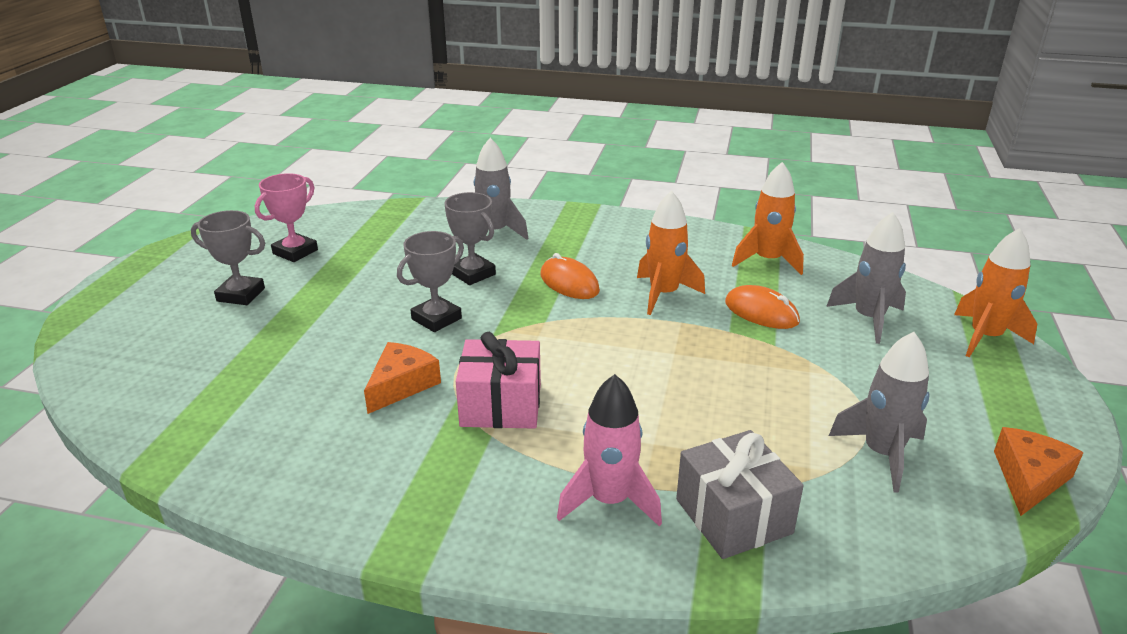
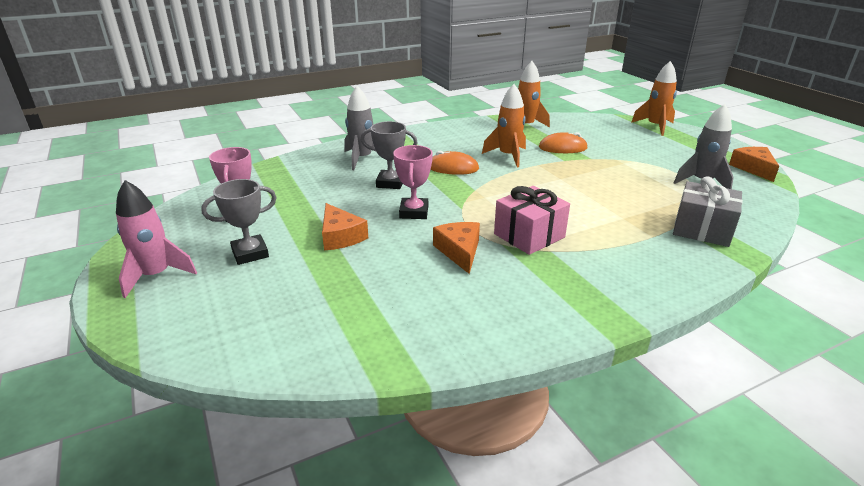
camera: 40 degrees left, 0 degrees up
(331, 313) = (340, 236): none -> orange cheese
(436, 319) = (414, 212): grey trophy -> pink trophy
(609, 501) = (651, 249): pink rocket -> pink rocket (156, 275)
(868, 319) = (606, 135): grey rocket -> none

